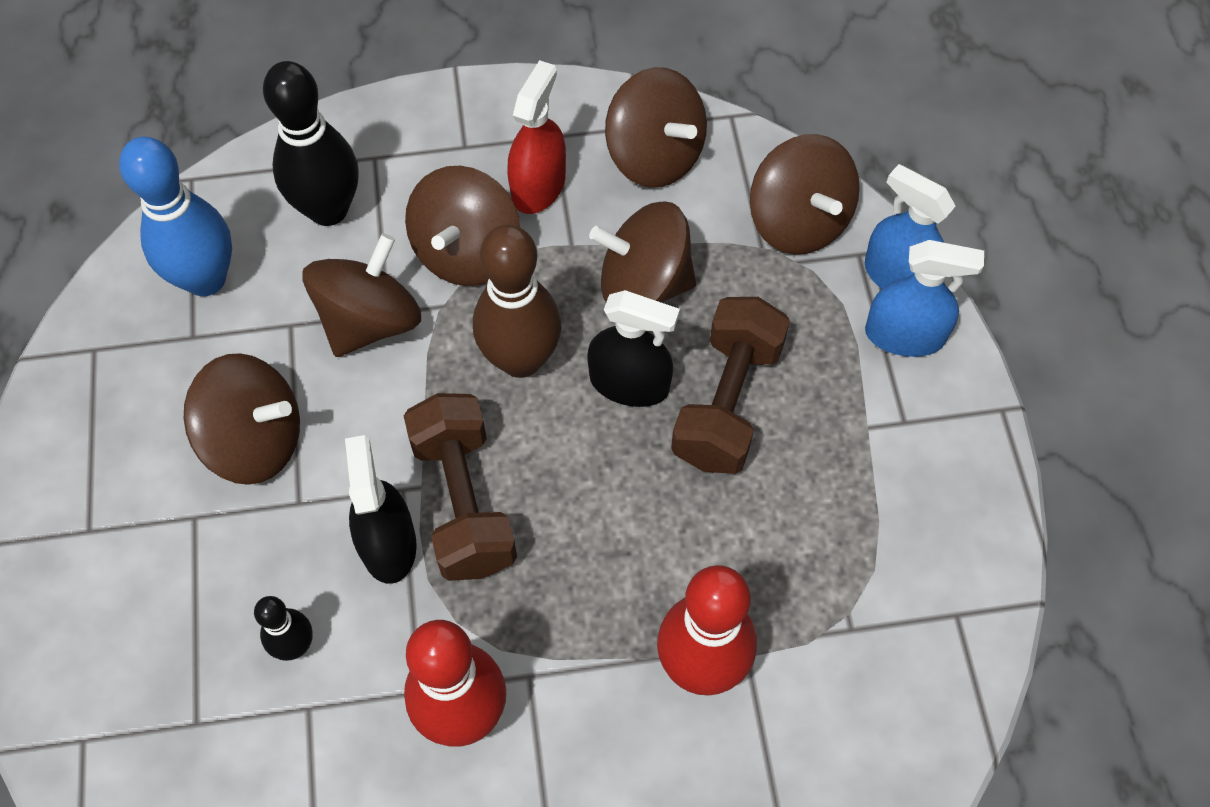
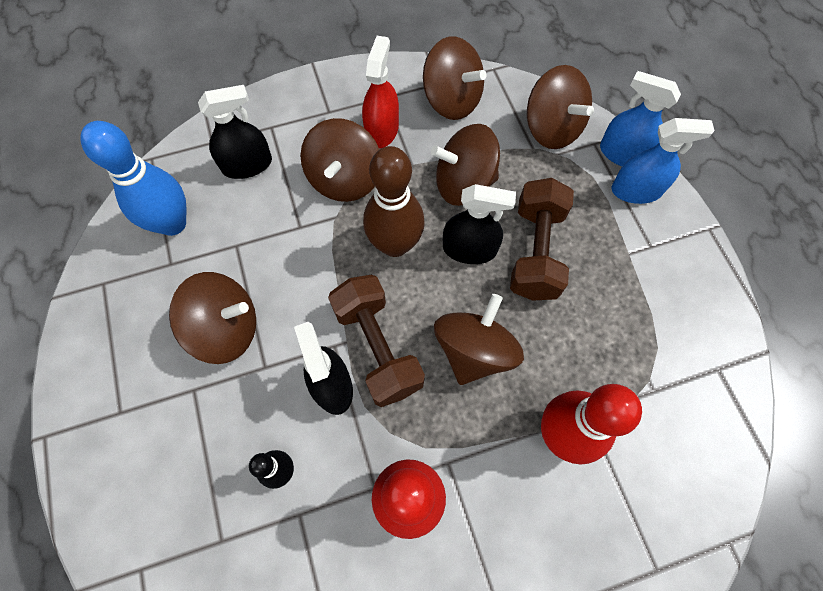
camera: 10 degrees left, 5 degrees up
(328, 209) = (247, 165): black bowling pin -> black spray bottle
(370, 321) = (289, 234): brown spinning top -> brown spinning top (474, 351)

